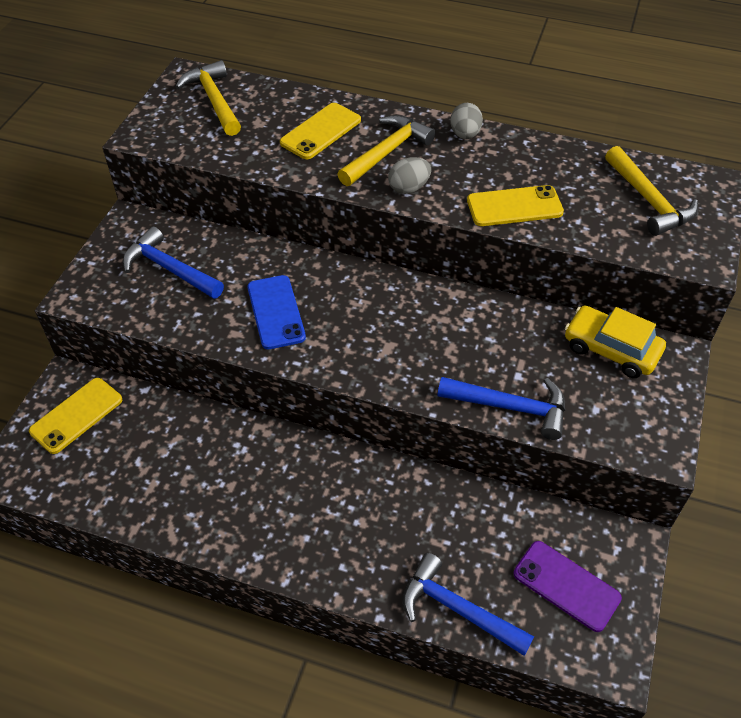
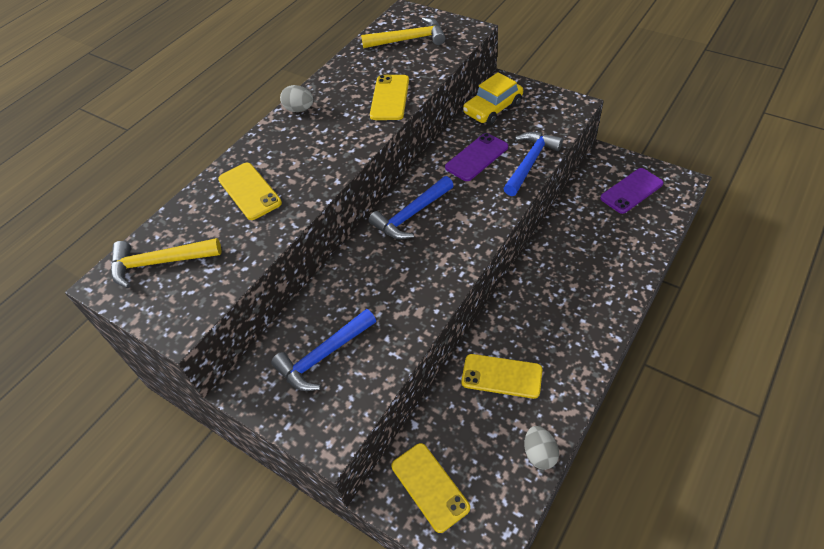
camera: 70 degrees left, 0 degrees up
(212, 459) = (501, 376): none -> yellow phone
(276, 312) = (403, 281): blue phone -> none
(387, 152) = (298, 154): yellow hammer -> none
(408, 188) = (346, 148): grey egg -> grey egg (539, 454)
(457, 609) = (645, 245): blue hammer -> blue hammer (411, 215)
(501, 346) = (476, 157): none -> purple phone

